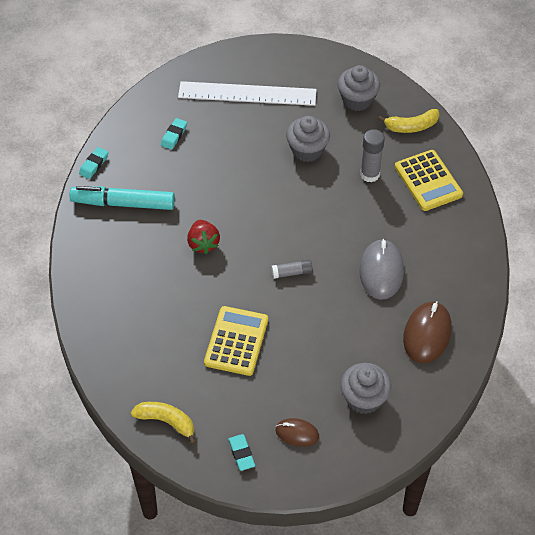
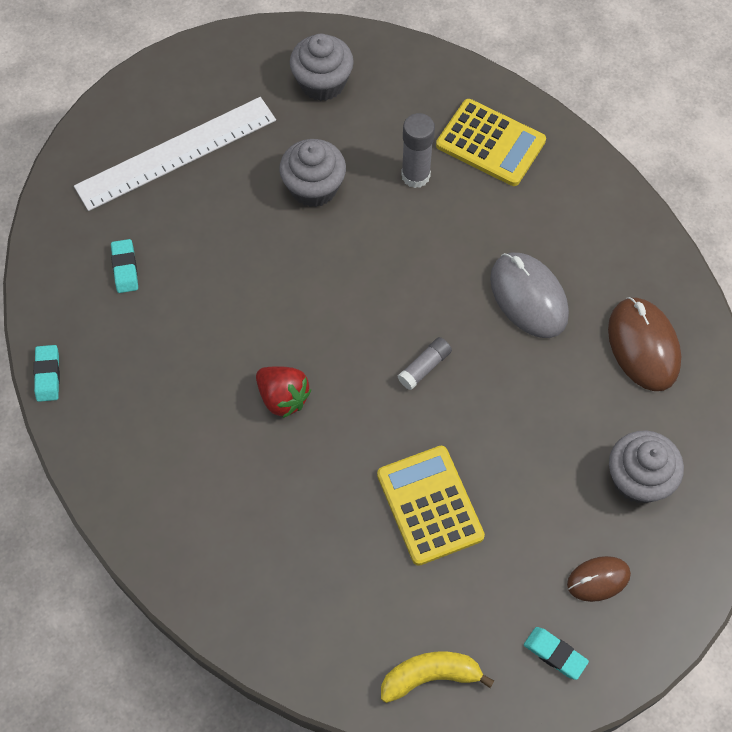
camera: 35 degrees left, 10 degrees up
(123, 203) = (132, 406): turquoise marker -> none
(411, 126) = (415, 82): yellow banana -> none

